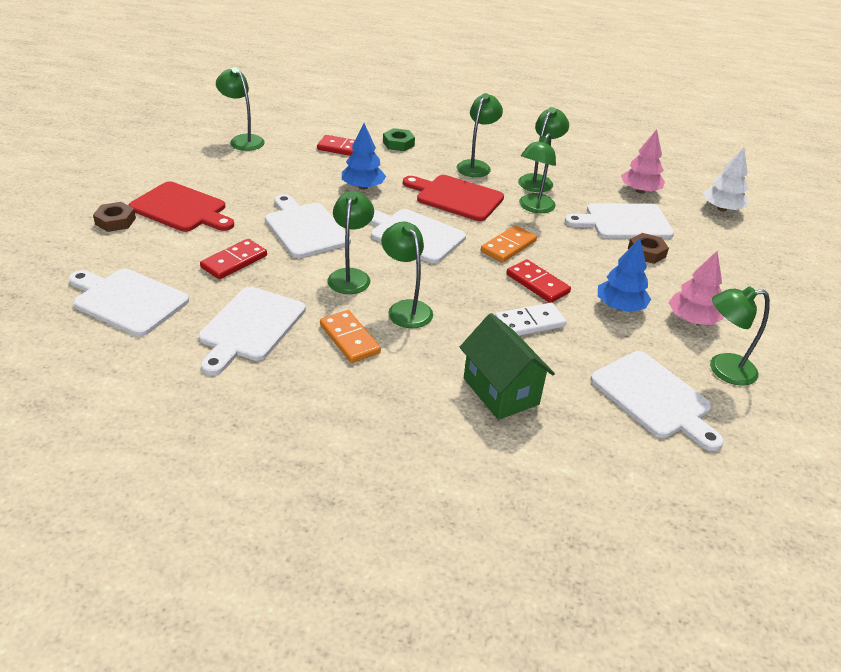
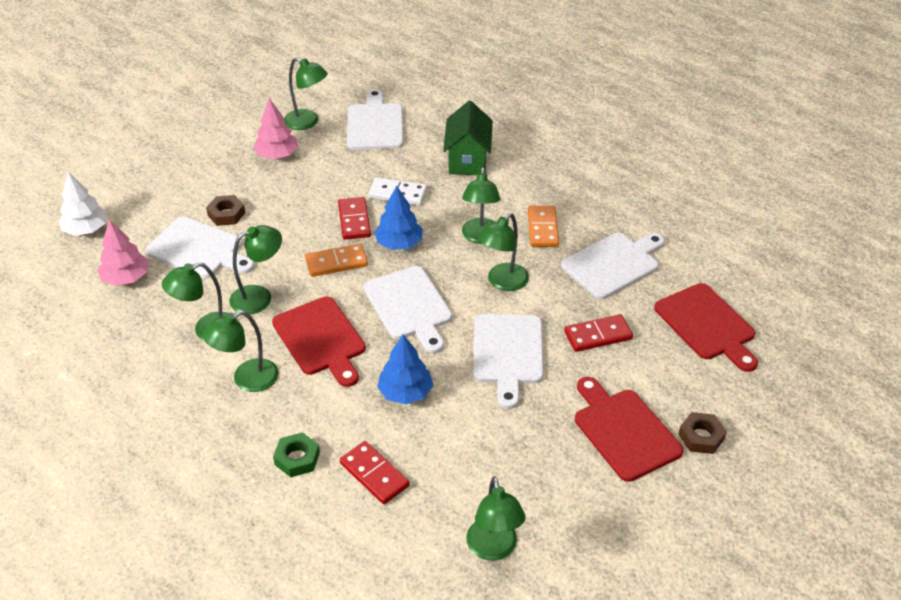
camera: 145 degrees left, 5 degrees up
(127, 300) = (707, 325): white cutting board -> red cutting board
(620, 307) = (315, 181): blue tree -> blue tree (399, 243)

